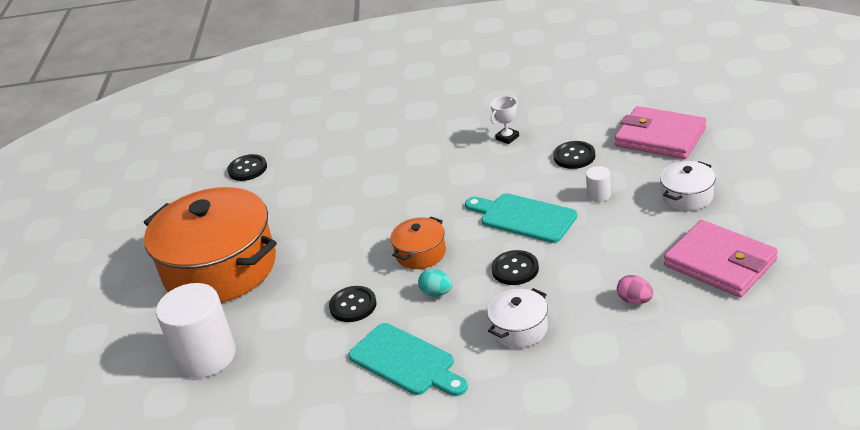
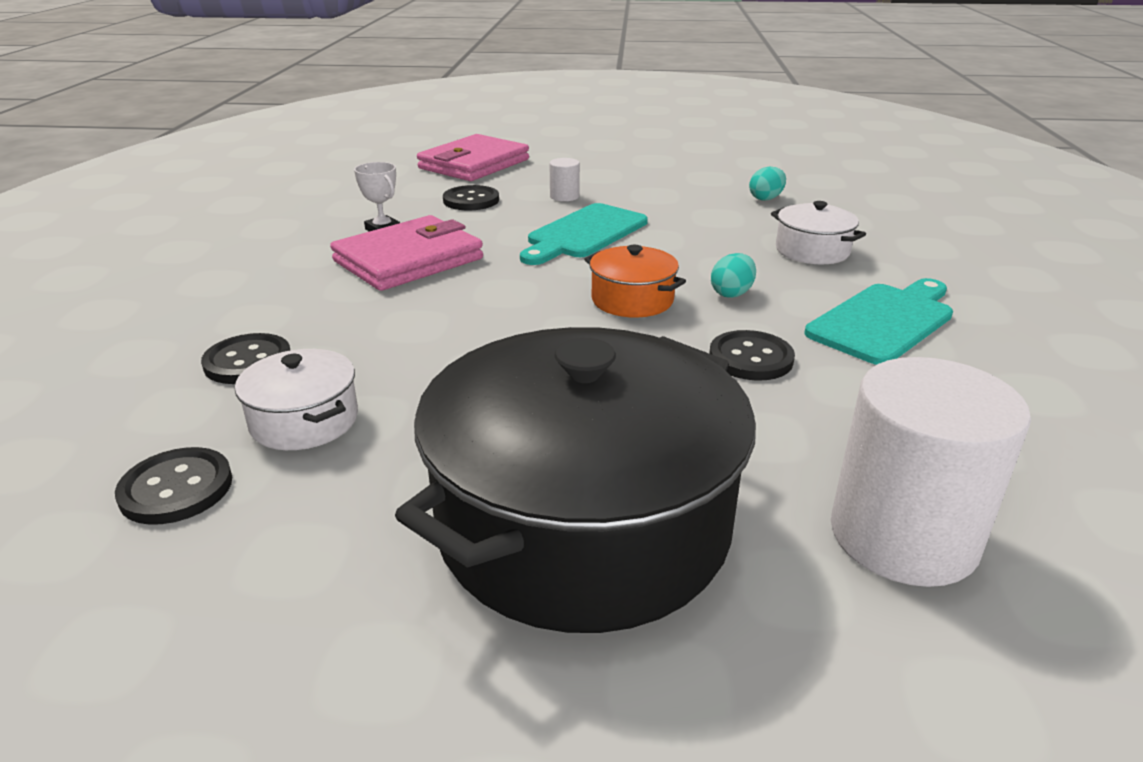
camera: 90 degrees left, 5 degrees down
(220, 268) = (583, 525): orange pot -> black pot
(515, 269) = (693, 245): black button -> black button (248, 361)
(635, 300) = (766, 198): pink egg -> turquoise egg
(687, 196) = (595, 165): white pot -> white pot (304, 421)
(720, 263) = (713, 165): pink wallet -> pink wallet (408, 260)

